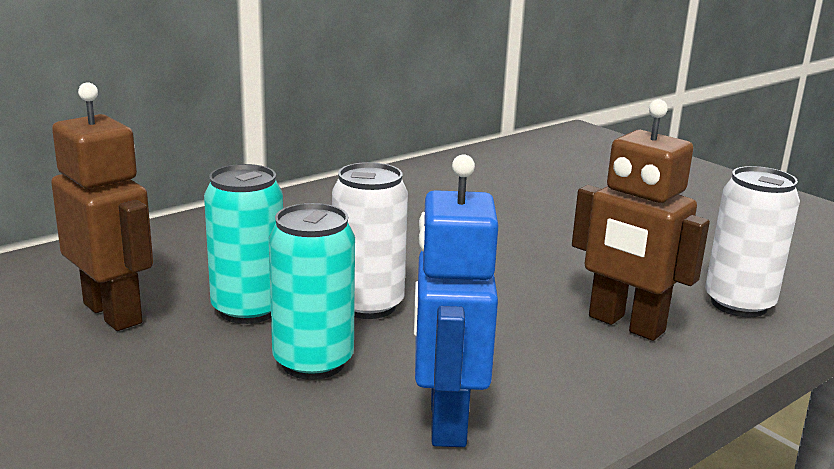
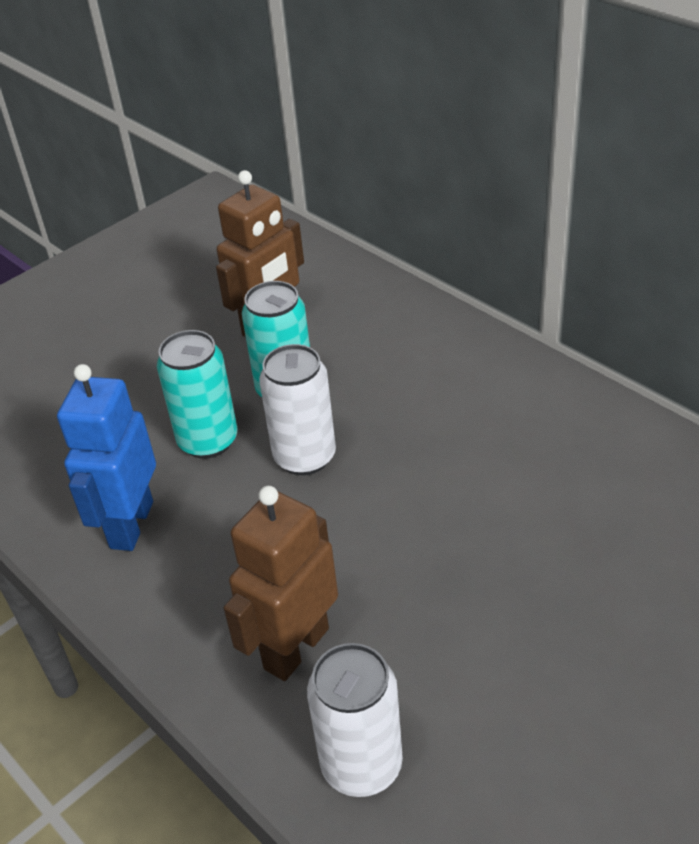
camera: 90 degrees right, 20 degrees up
(446, 420) = (131, 525): blue robot -> blue robot turned 75 degrees counterclockwise

